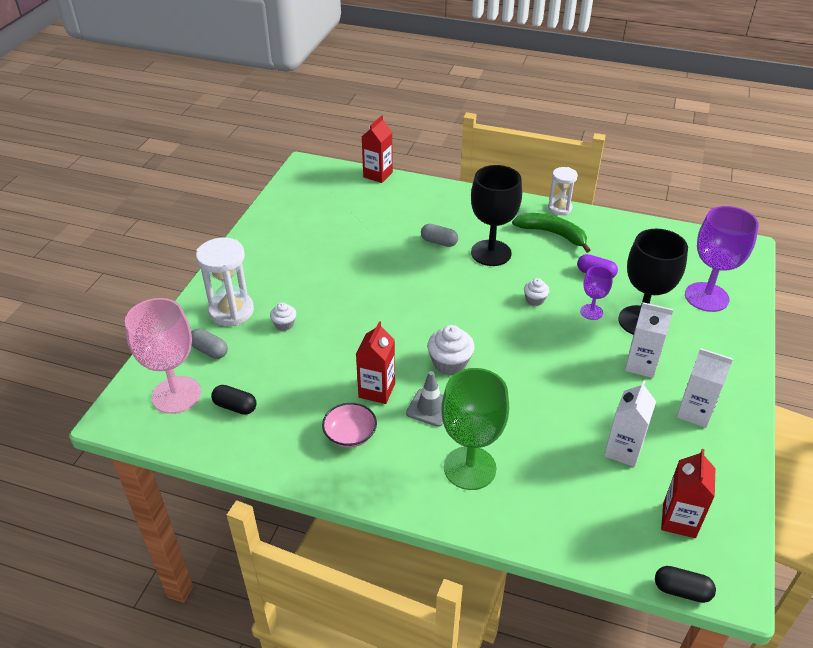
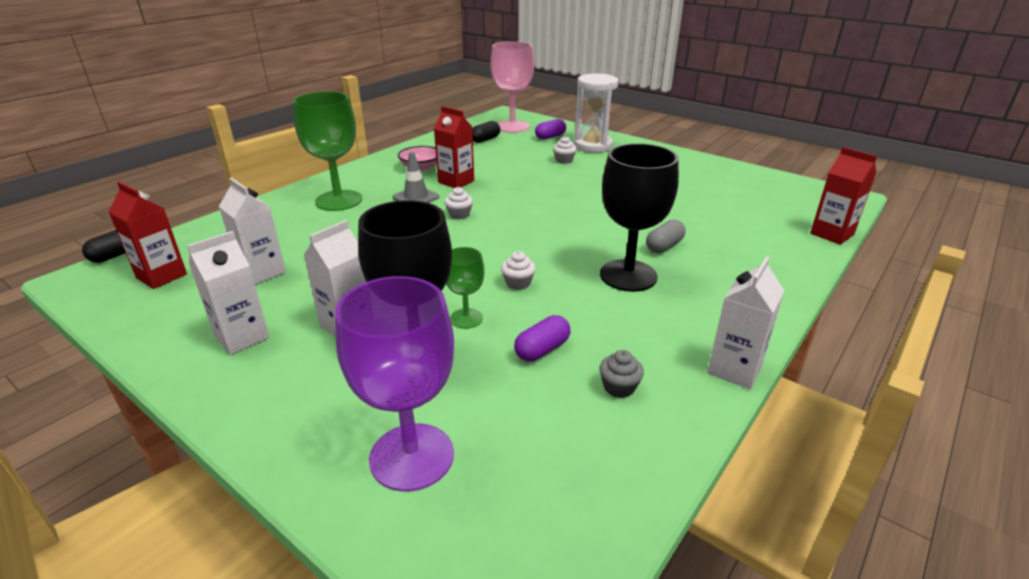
camera: 110 degrees right, 10 degrees down
(209, 350) = (550, 137): grey capsule -> purple capsule
(450, 363) = (459, 215): white cupcake -> white cupcake, size x0.59
(553, 234) = (658, 339): green banana -> none
(559, 208) = (734, 369): white hourglass -> white carton
(591, 312) = (466, 318): purple goblet -> green goblet
(604, 242) = (619, 387): none -> grey cupcake

